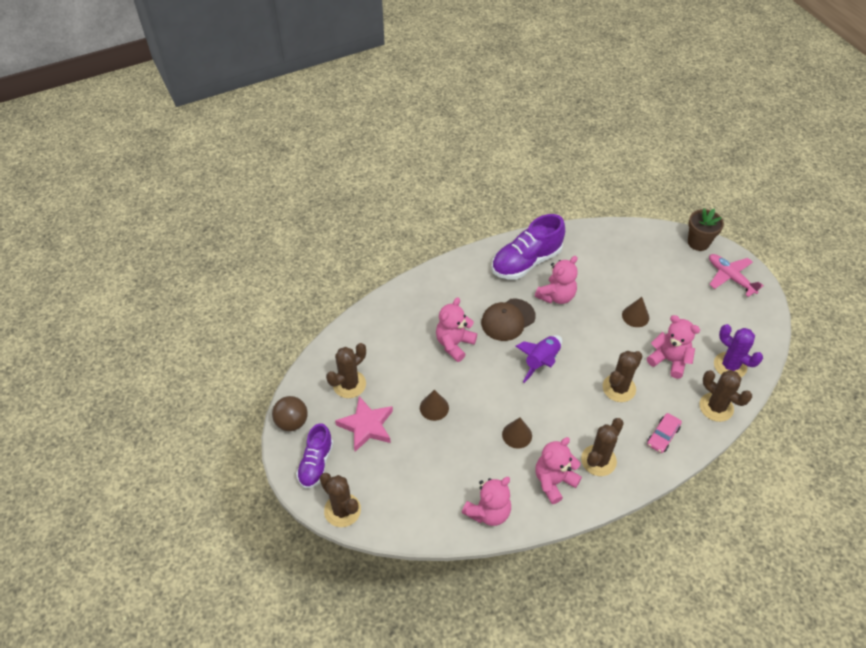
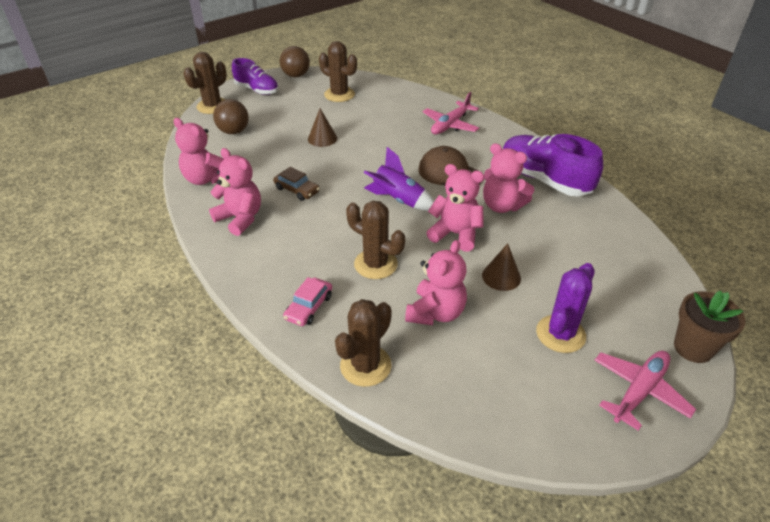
camera: 80 degrees right, 10 degrees down
(316, 463) = (257, 90): purple shoe -> purple shoe turned 150 degrees counterclockwise
(366, 426) = (296, 107): pink star -> none
(404, 487) = (234, 131): none -> brown ball
(431, 303) = (450, 125): none -> pink plane
(454, 344) = (403, 143): pink teddy bear -> pink teddy bear (455, 234)
(517, 435) = (297, 190): brown cone -> brown car
(598, 460) = (268, 250): brown cactus -> none
(663, 436) = (309, 307): pink car -> pink car turned 90 degrees counterclockwise
(730, 366) = (448, 385): purple cactus -> purple cactus (560, 334)

